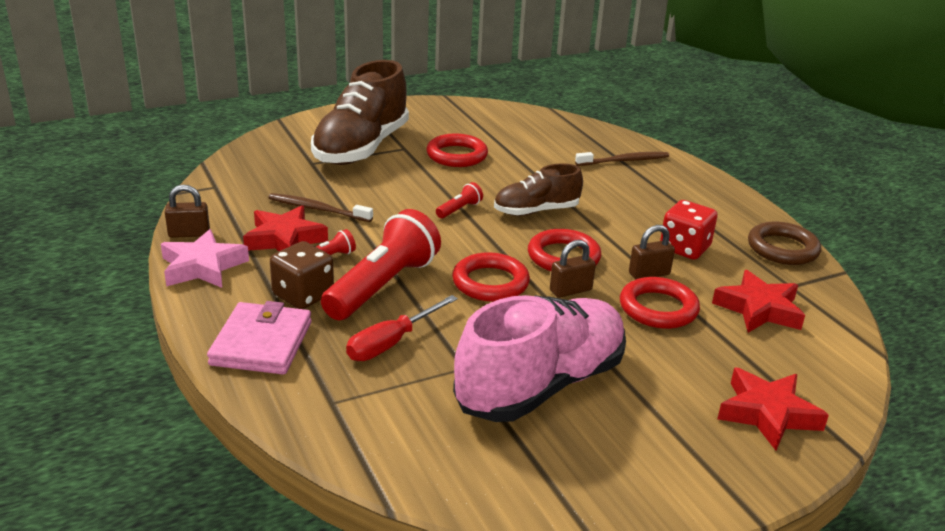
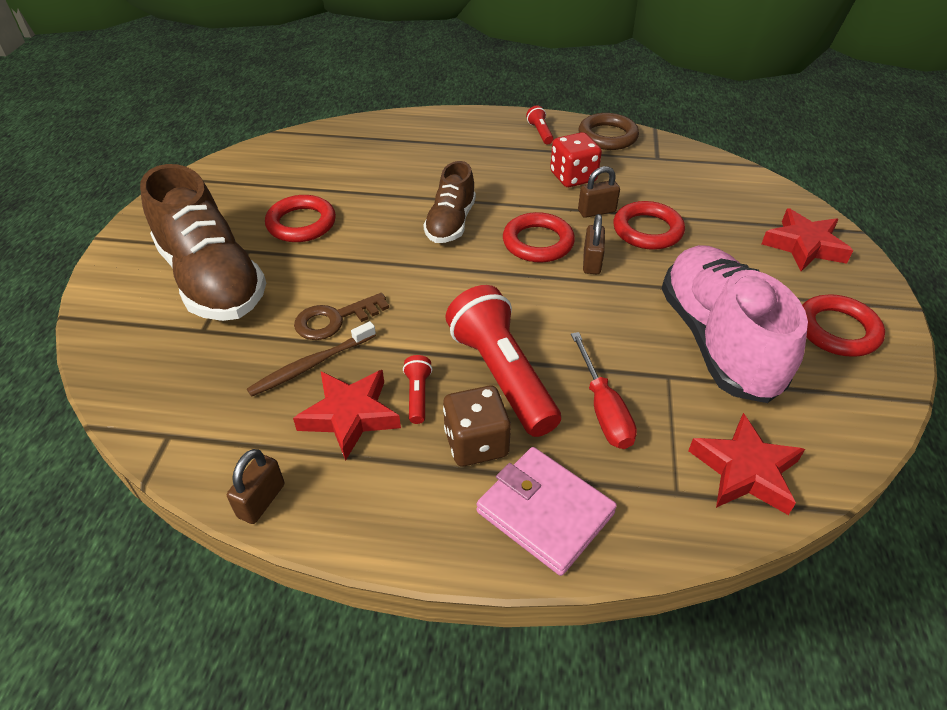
camera: 55 degrees left, 15 degrees up
(203, 267) = (350, 512): pink star -> none
(370, 202) = (334, 319): none -> brown key
(459, 209) = (405, 266): red flashlight -> red flashlight (540, 132)
(490, 283) = (547, 302): red ring -> red ring (837, 330)
(624, 161) = (413, 139): brown toothbrush -> none
(649, 274) = (596, 211): brown padlock -> brown padlock turned 60 degrees clockwise
(759, 309) = (678, 186): red star -> red star (745, 470)

